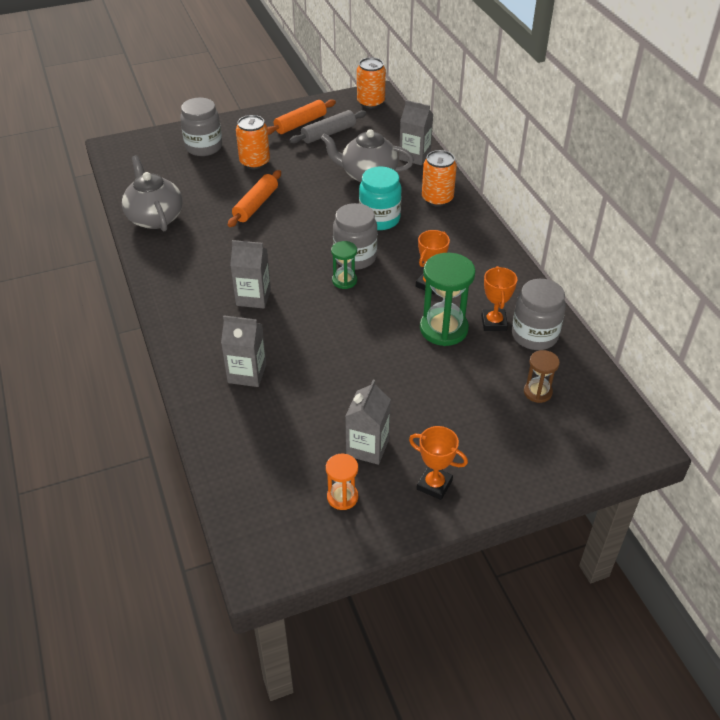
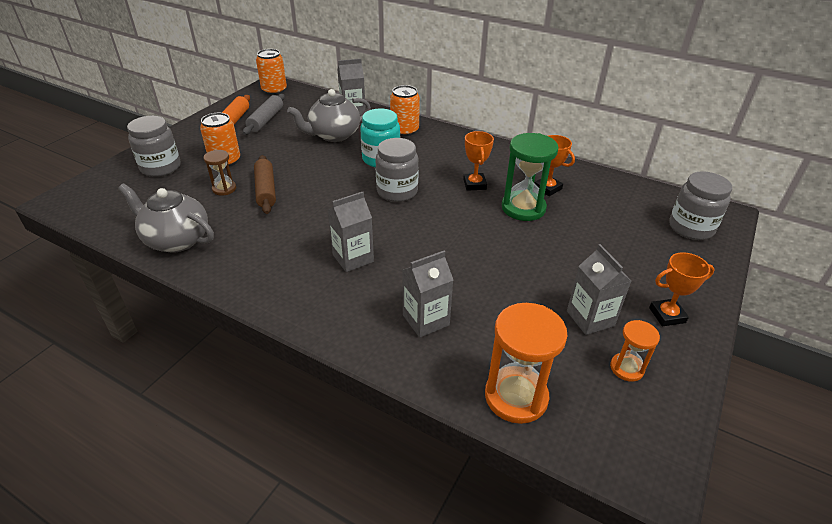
camera: 40 degrees left, 5 degrees down
(240, 461) = (516, 397): none -> orange hourglass
(256, 205) = (266, 190): orange rolling pin -> brown rolling pin
(344, 280) = (411, 210): green hourglass -> none
(534, 335) = (581, 183): grey jar -> grey jar (691, 228)
(537, 392) = (633, 216): brown hourglass -> brown hourglass (224, 189)

